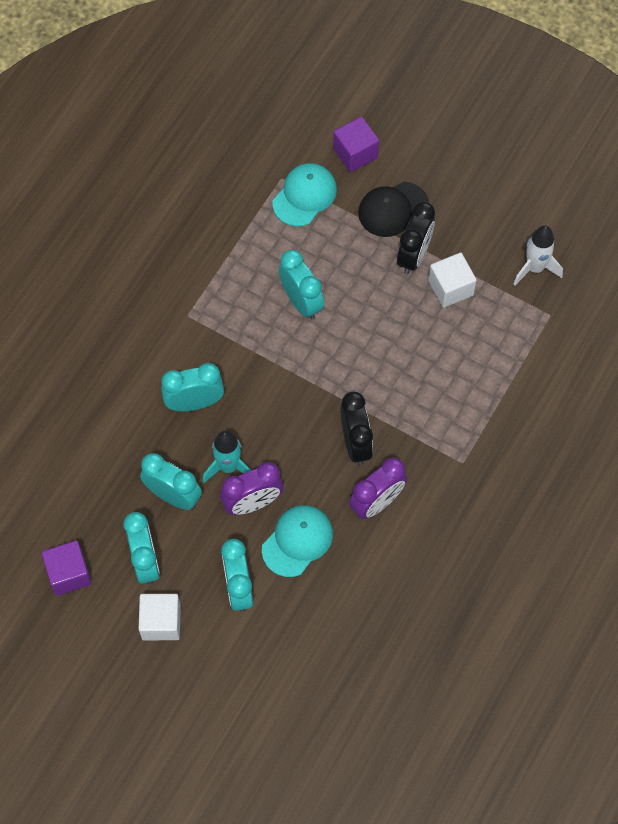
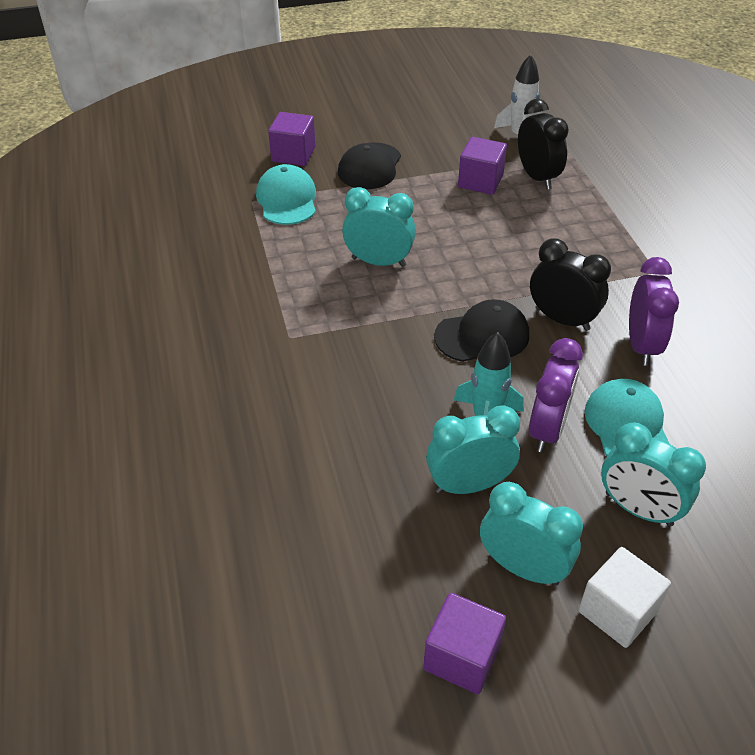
camera: 45 degrees left, 20 degrees down
(194, 403) = (385, 395): turquoise clock -> none
(294, 412) = (482, 336): none -> black cap
(414, 256) = (425, 181): black clock -> black clock (537, 177)
(450, 288) = (480, 181): white cube -> purple cube

